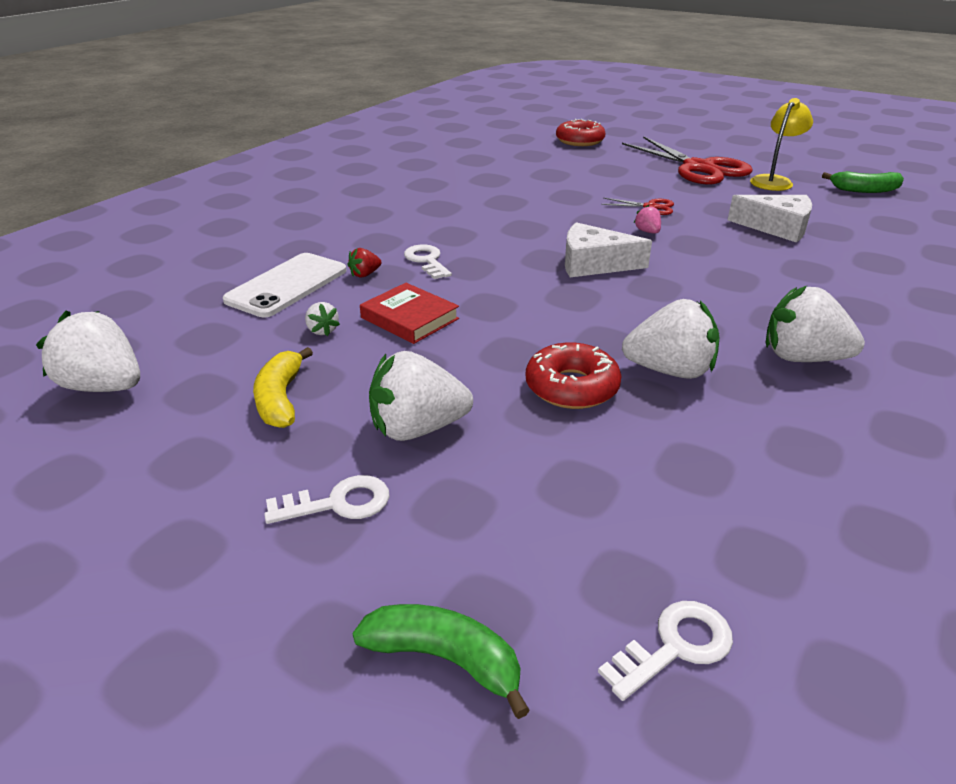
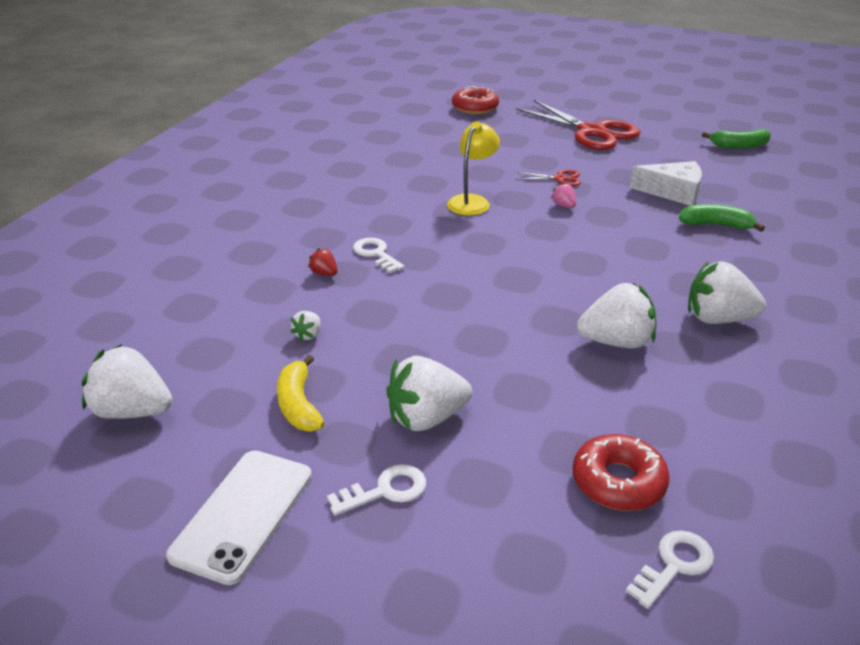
camera: 10 degrees left, 0 degrees up
(287, 285) = (256, 292): white phone -> white phone (243, 514)
(322, 330) = (308, 335): white strawberry -> white strawberry turned 60 degrees clockwise
(365, 274) = (324, 273): red strawberry -> red strawberry turned 90 degrees clockwise
(409, 318) = (382, 315): red book -> none
(445, 658) = (512, 599): green banana -> green banana (716, 225)
(571, 387) = (541, 366): red donut -> red donut (618, 482)
(594, 264) = (526, 244): white cheese -> none
(774, 181) = (661, 141): yellow lamp -> yellow lamp (472, 201)

